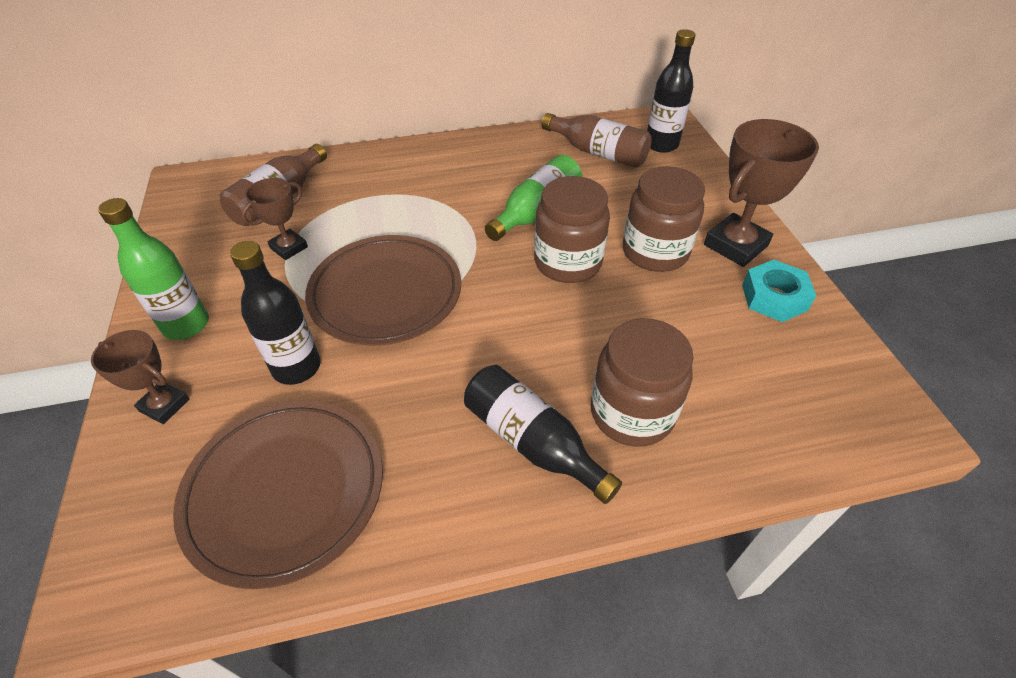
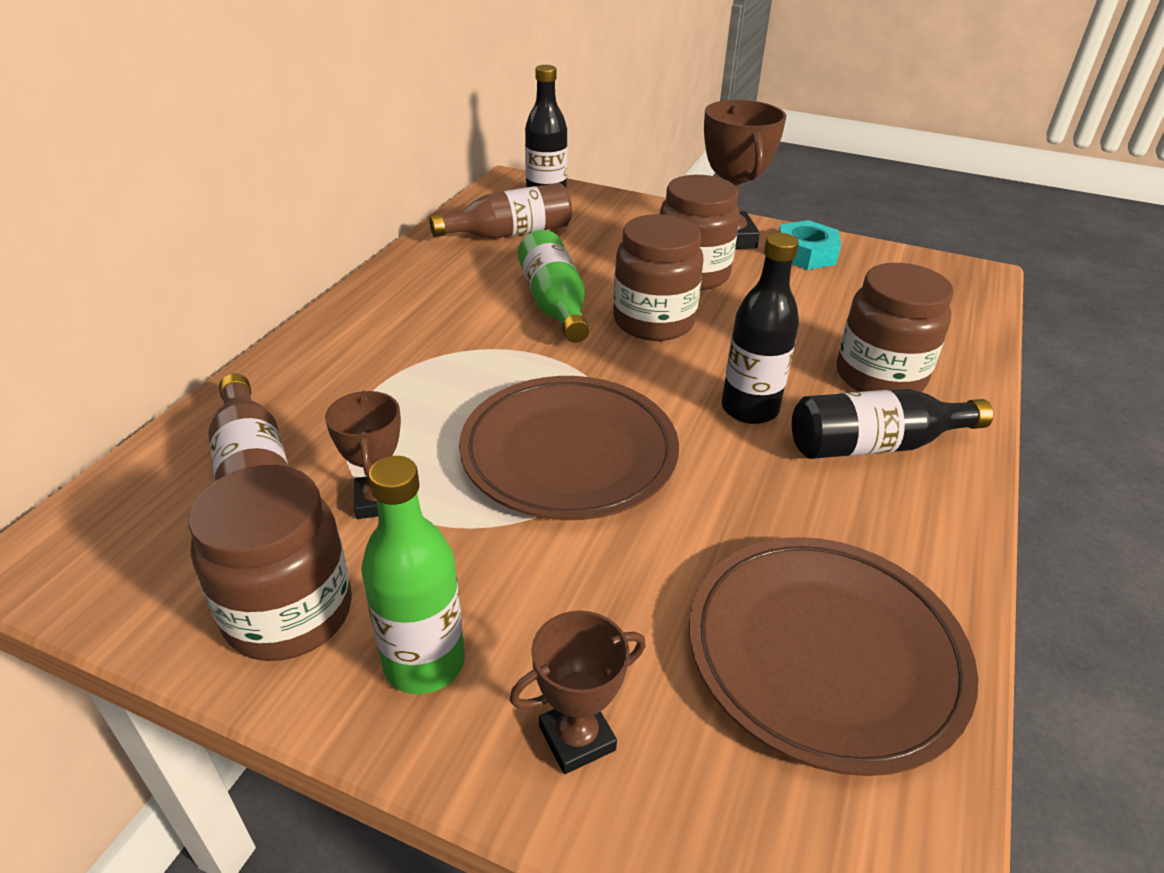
camera: 55 degrees left, 10 degrees down
(193, 265) = (289, 613): none -> brown jar
(296, 367) = (624, 574): black bottle -> black bottle (749, 409)

